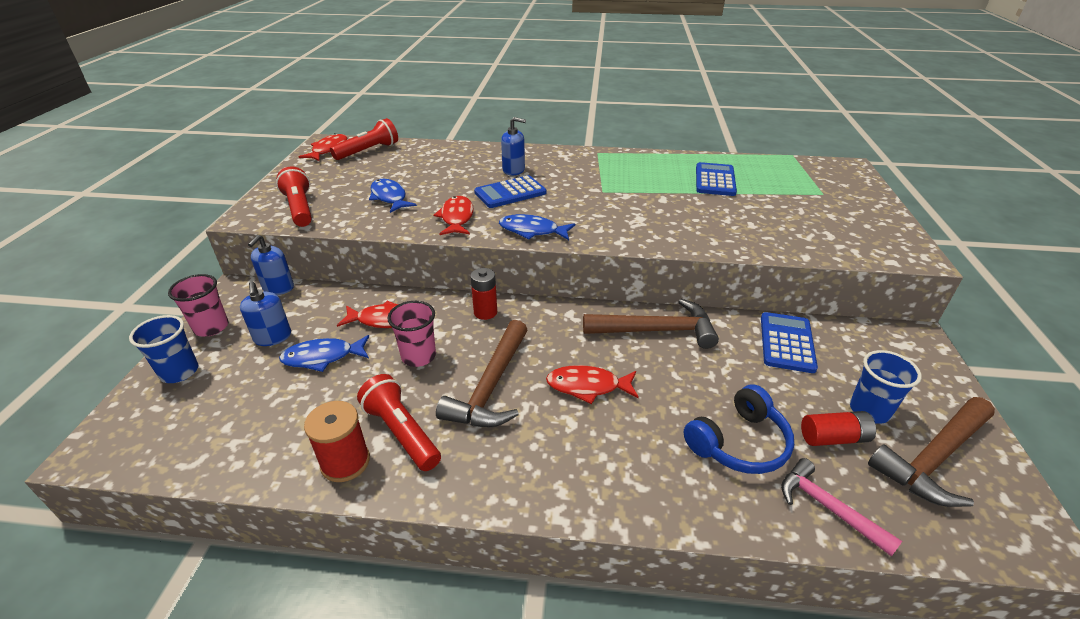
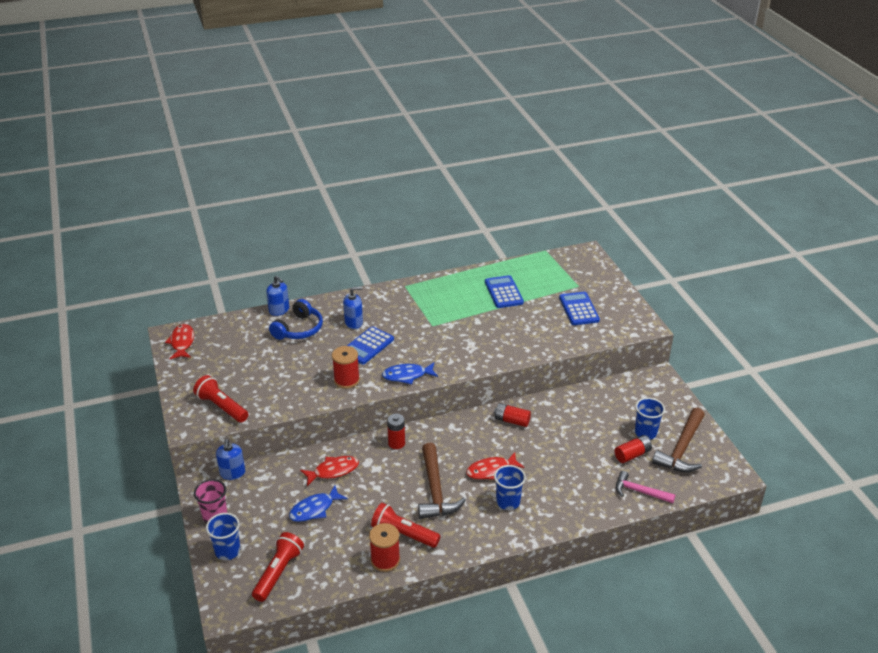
camera: 25 degrees left, 0 degrees up
(273, 337) = (267, 508): blue soap dispenser -> blue soap dispenser (279, 310)
(368, 151) = (219, 334): red flashlight -> red flashlight (278, 572)
(389, 197) = (281, 376): blue fish -> none
(418, 356) = (376, 487): pink cup -> none
(457, 218) = (346, 380): red fish -> red spool
(585, 441) = (508, 502): none -> blue cup
(656, 330) = (512, 420): brown hammer -> red battery
(739, 443) = (587, 474): blue headphones -> blue headphones (299, 329)
(786, 342) = (590, 404): blue calculator -> blue calculator (579, 309)

